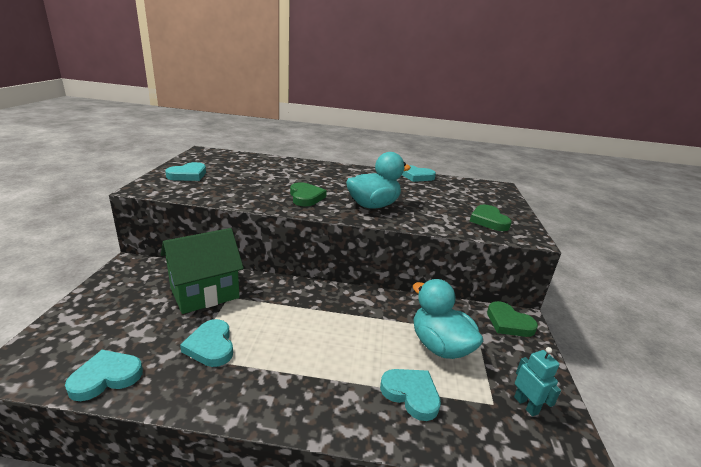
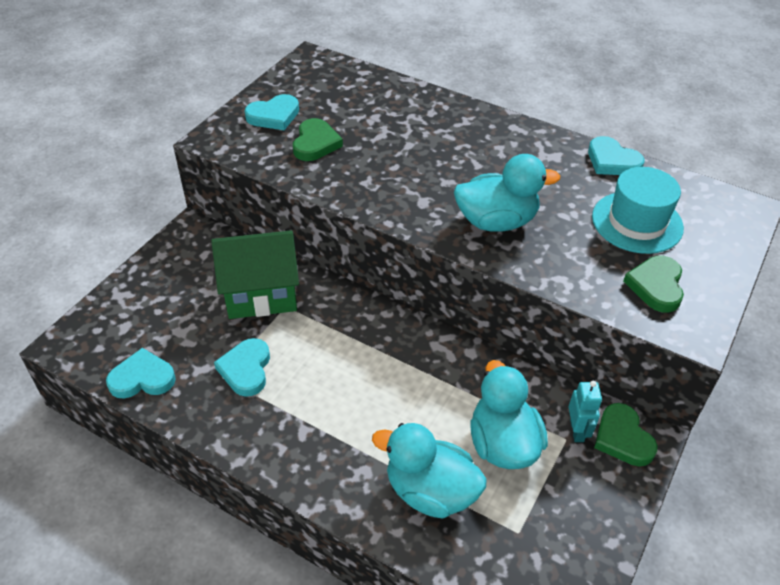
camera: 25 degrees right, 20 degrees up
(306, 197) = (409, 188): green heart -> green heart (315, 143)
(411, 394) = (430, 491): turquoise heart -> turquoise duck
(452, 197) = (637, 222): none -> turquoise hat
(526, 405) = (557, 547): turquoise robot -> turquoise robot (577, 430)

